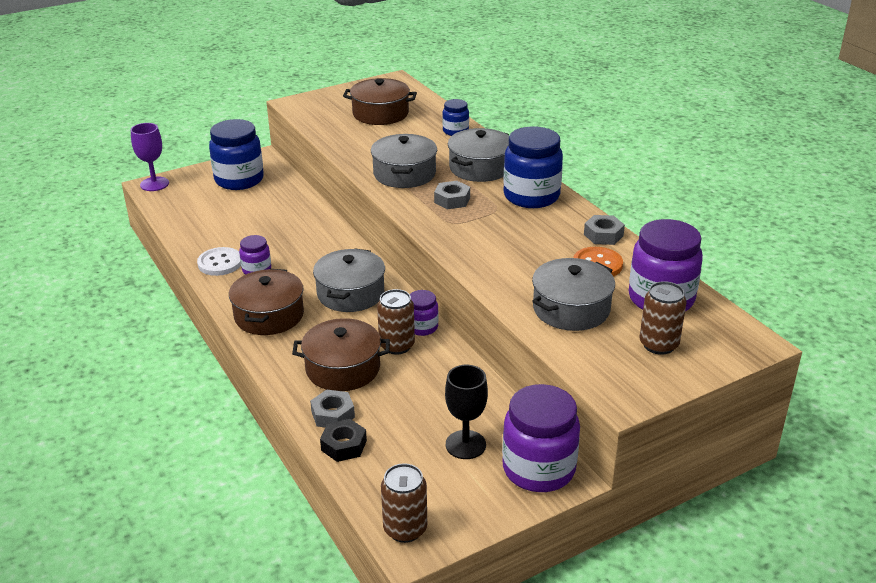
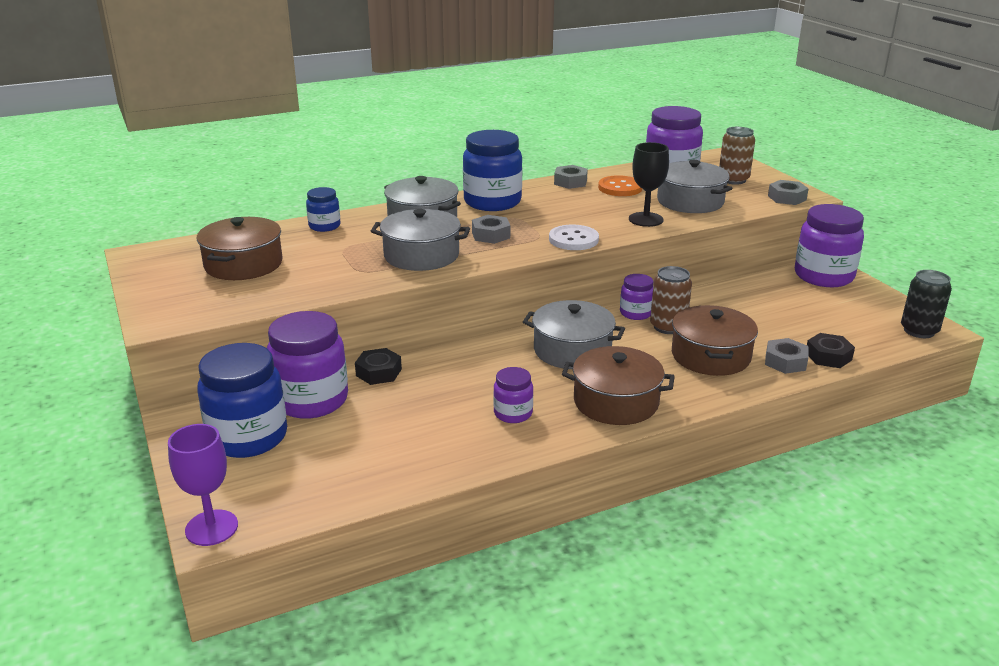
camera: 85 degrees left, 5 degrees down
(220, 263) = (490, 444): white button -> white button (573, 240)
(279, 193) = (311, 400): none -> purple jar
(315, 213) = (378, 372): none -> black nut
(405, 529) = (919, 331): brown can -> black can
(465, 445) = (805, 302): black goblet -> black goblet (646, 219)
(609, 382) = (787, 198): none -> grey nut

